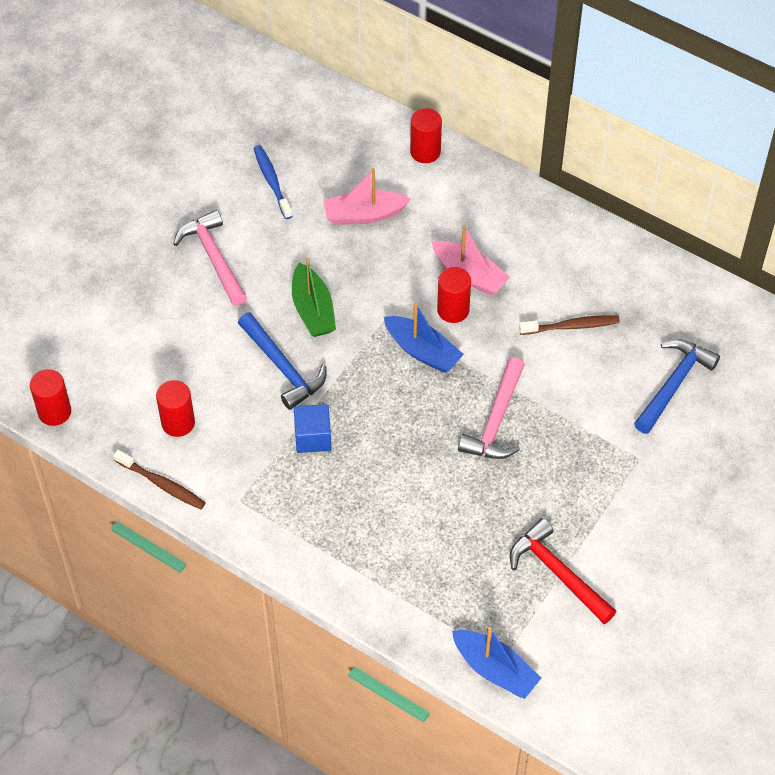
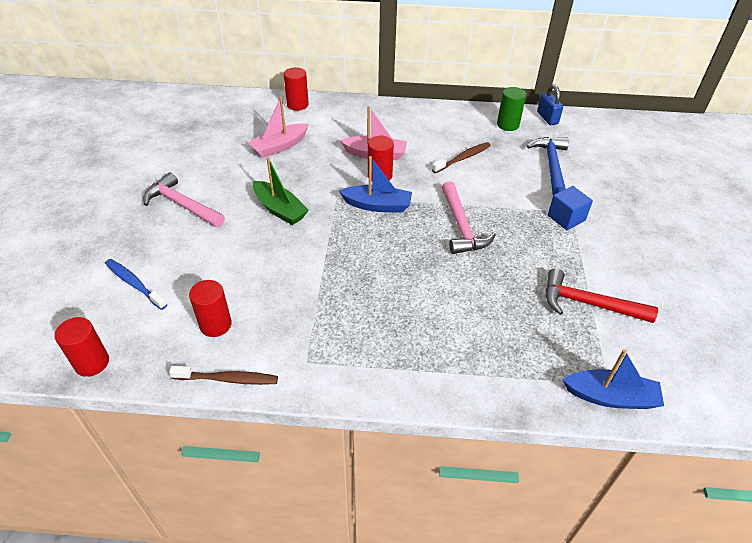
camera: 30 degrees left, 10 degrees down
(272, 181) = (201, 149): blue toothbrush -> blue toothbrush (134, 284)
(282, 367) = (280, 253): blue hammer -> none
(313, 437) = (336, 289): blue cube -> blue cube (566, 218)
(672, 297) = (508, 125): none -> green cylinder
(735, 308) = (547, 118): none -> blue padlock

